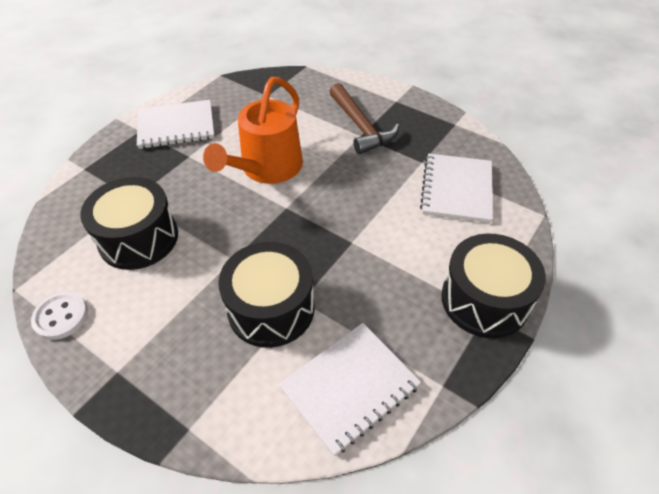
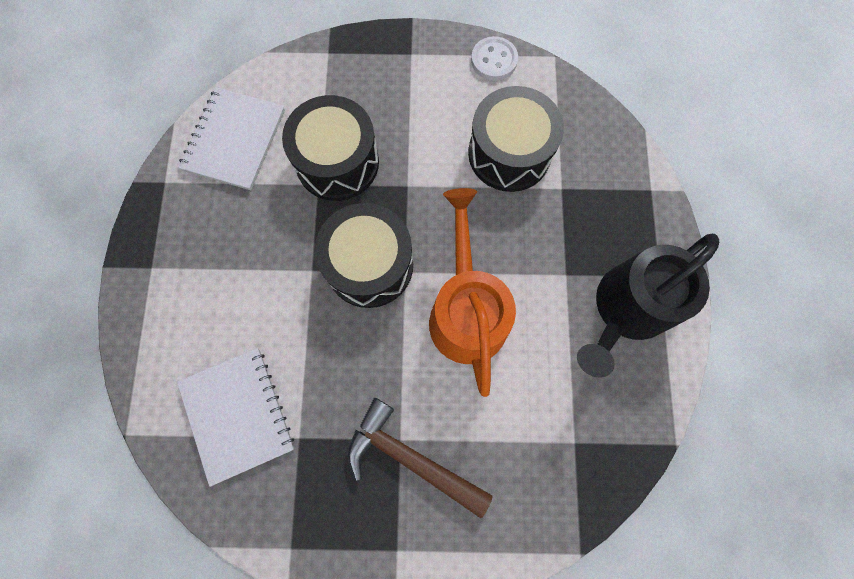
camera: 145 degrees right, 25 degrees up
(176, 126) = (627, 309): white notebook -> black watering can
(484, 300) = (156, 280): black drum -> black drum (369, 265)

